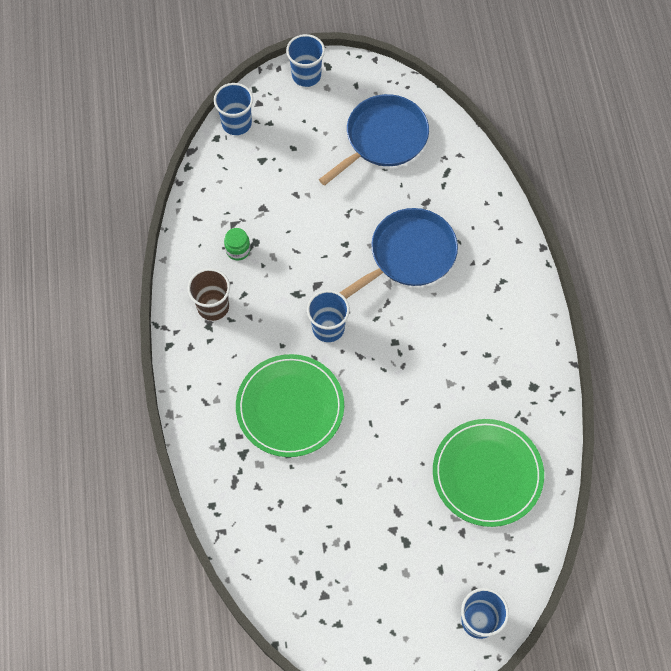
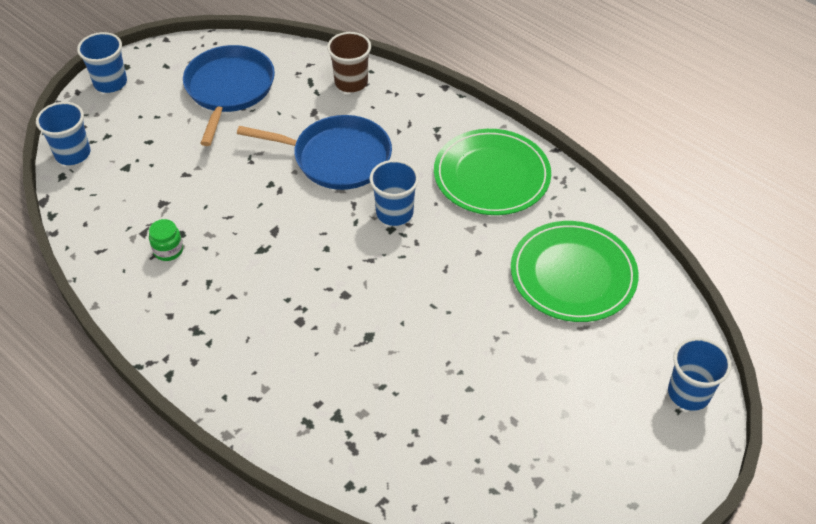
camera: 40 degrees left, 15 degrees down
(213, 306) = (186, 312): brown cup -> brown cup (351, 82)
(290, 407) = (345, 344): green plate -> green plate (491, 175)
(328, 328) = (318, 257): blue cup -> blue cup (394, 213)
(409, 255) = (337, 157): blue pan -> blue pan turned 90 degrees clockwise

